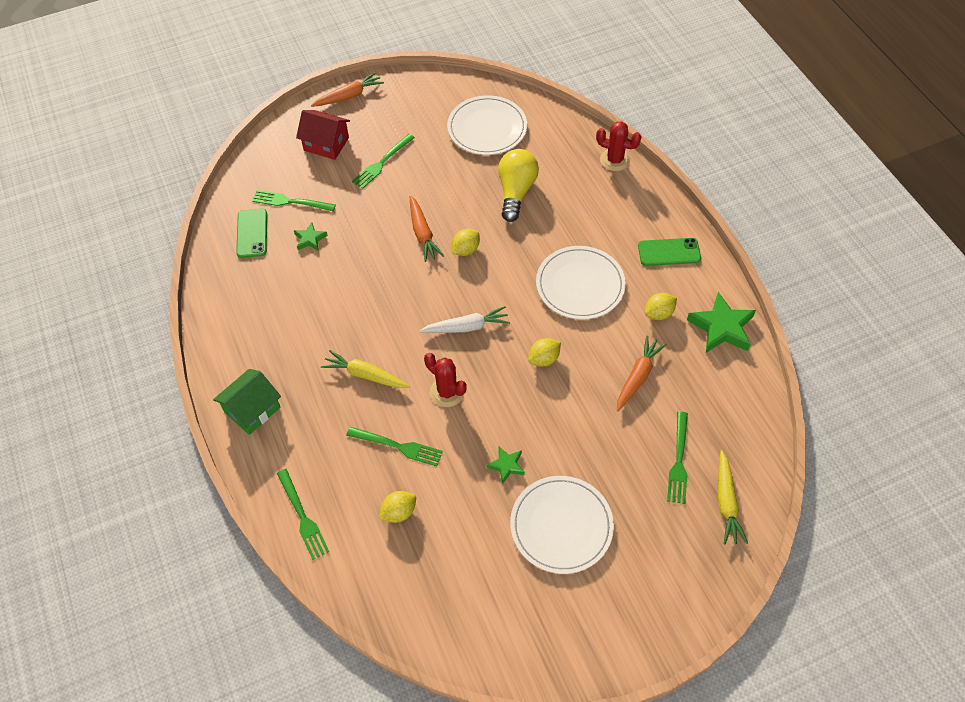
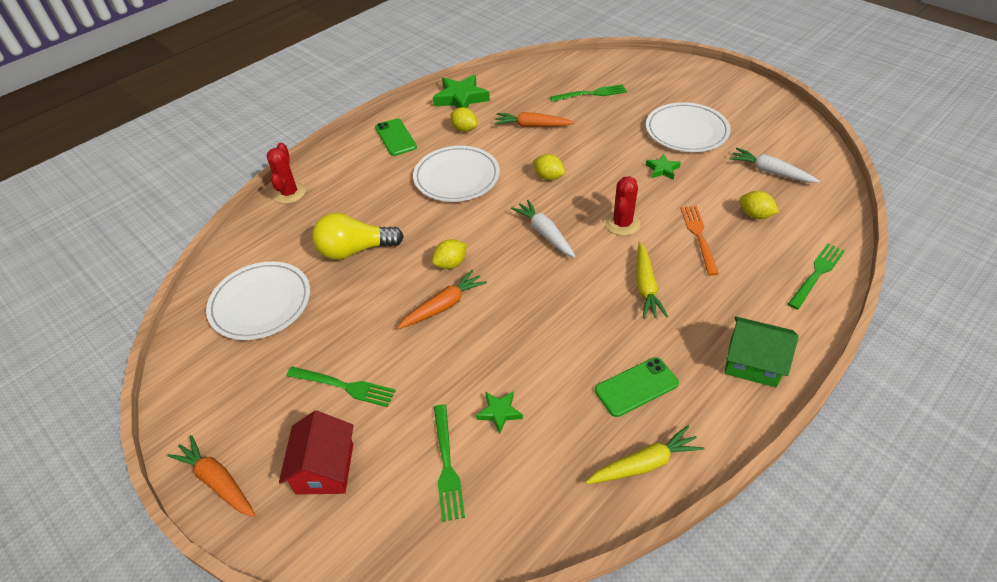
camera: 110 degrees left, 10 degrees down
(252, 233) = (520, 488): green phone -> green phone (636, 387)
(398, 446) = (698, 236): green fork -> orange fork
(451, 569) = (770, 172): none -> white carrot
(466, 250) = (451, 264): yellow lemon -> yellow lemon turned 60 degrees counterclockwise
(726, 502) = (607, 70): yellow carrot -> yellow carrot (644, 464)

